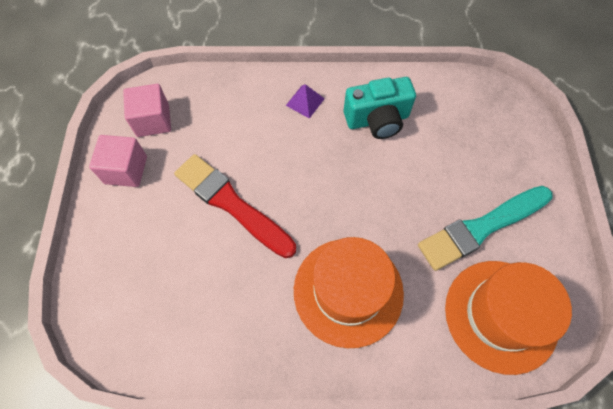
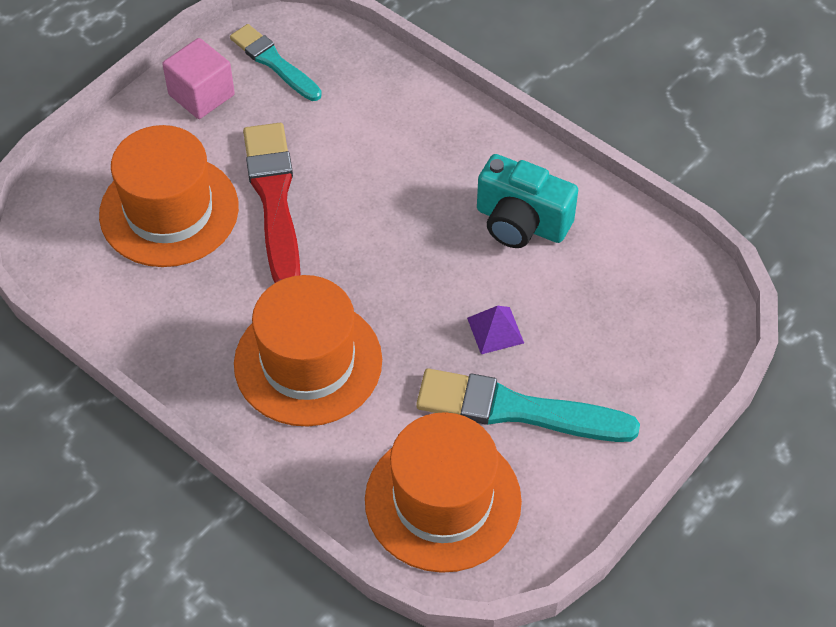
camera: 40 degrees right, 10 degrees down
(153, 120) = (274, 62): pink cube -> turquoise brush
(173, 259) = (169, 211): none -> orange hat
(305, 102) = (458, 149): purple pyramid -> purple pyramid (495, 330)

